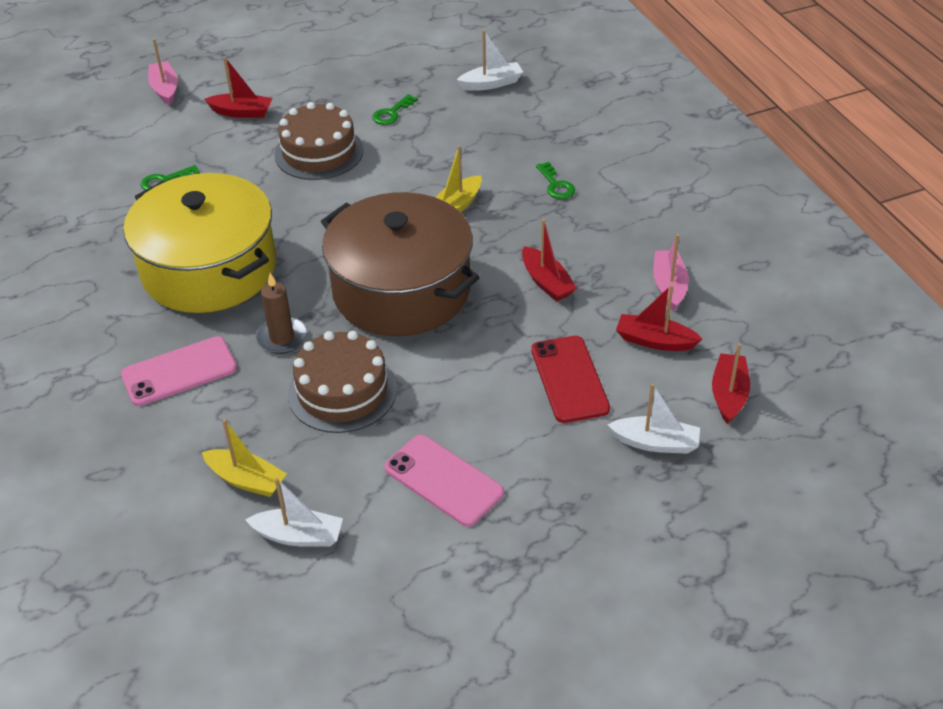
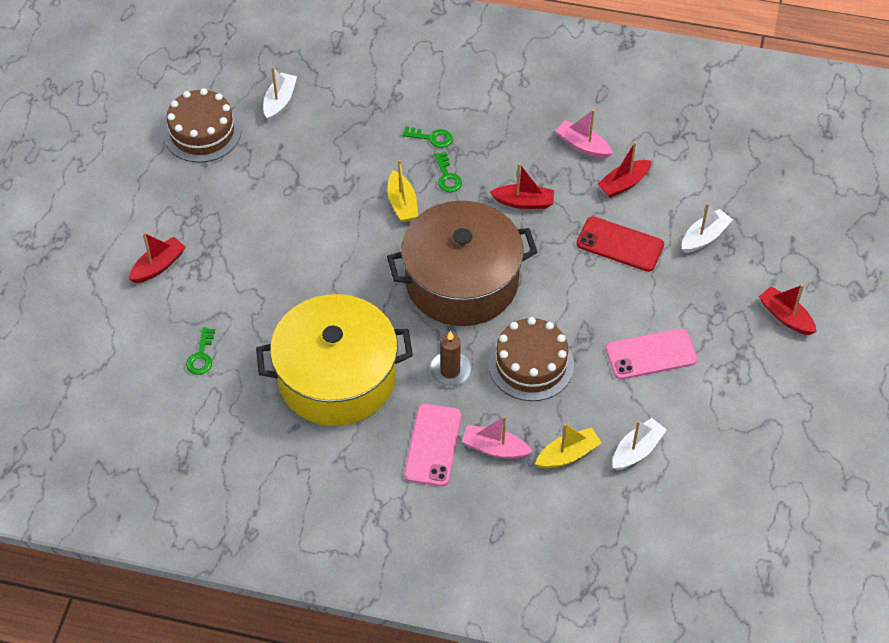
camera: 55 degrees left, 10 degrees up
(165, 89) = (71, 299): pink boat -> pink boat (495, 448)
(319, 152) = (260, 245): brown cake -> brown cake (202, 132)
(392, 113) = (256, 178): green key -> green key (447, 176)
(729, 394) = (696, 179): red boat -> red boat (785, 317)

